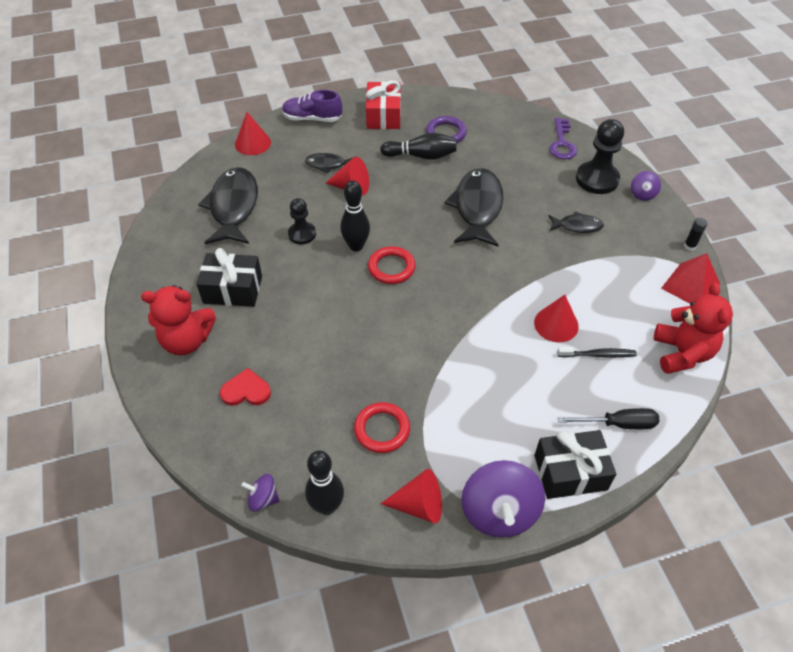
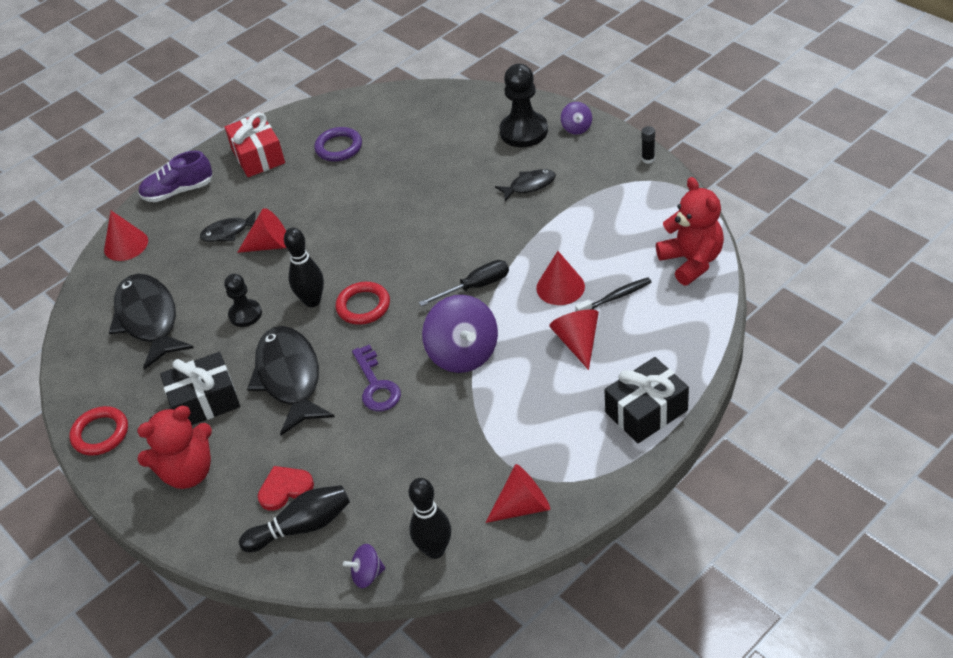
camera: 20 degrees left, 5 degrees down
(382, 429) = (447, 458): red ring -> red ring (100, 434)
(421, 156) = (326, 181): black bowling pin -> black bowling pin (302, 527)
(477, 207) = (417, 209): black fish -> black fish (290, 378)
(499, 512) = (600, 475): purple spinning top -> purple spinning top (463, 353)
(544, 380) = (578, 342): none -> red cone
(562, 143) = (468, 109): purple key -> purple key (376, 385)
(618, 424) = (667, 350): black screwdriver -> black screwdriver (476, 286)
(690, 285) = (667, 196): red pyramid -> none

